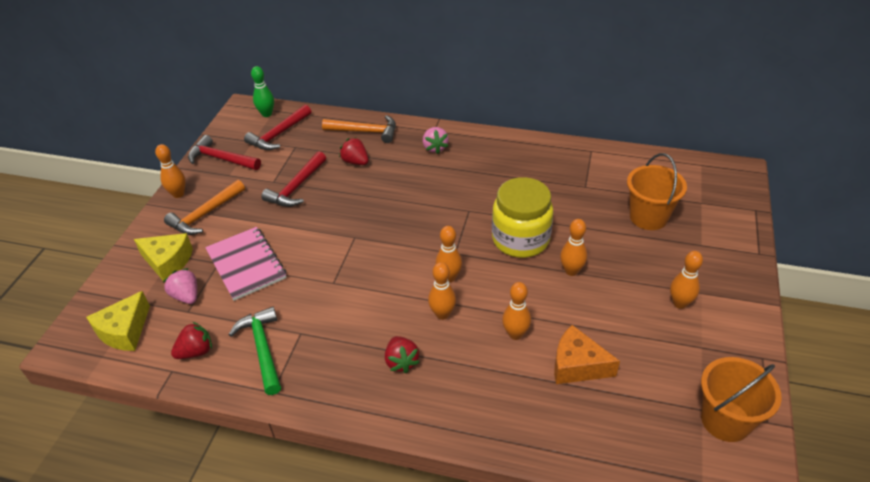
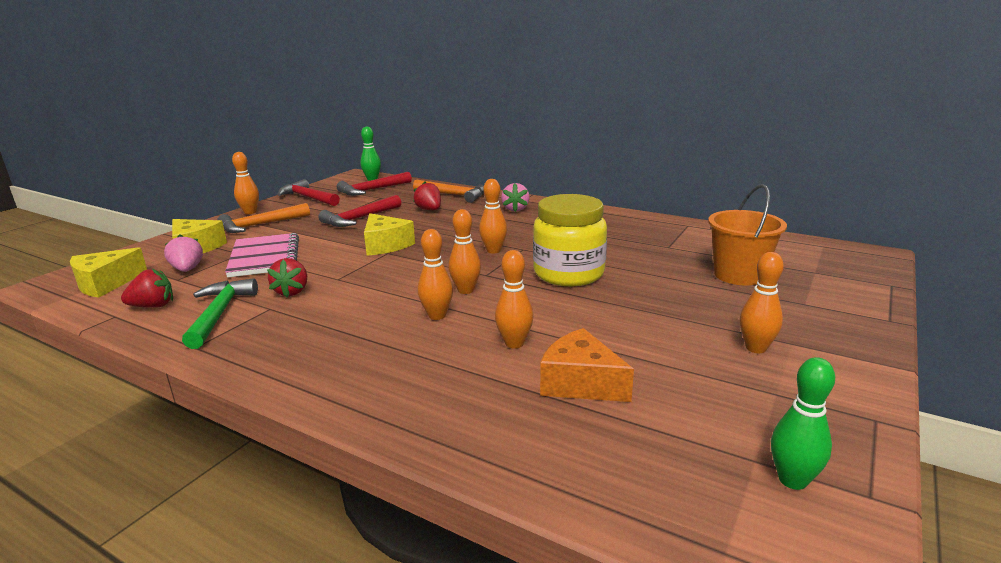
camera: 15 degrees right, 20 degrees down
(346, 226) = (385, 245): none -> yellow cheese
(401, 362) = (358, 345): red strawberry -> red strawberry (292, 292)
(571, 271) = (617, 303): orange bowling pin -> orange bowling pin (493, 250)
(725, 420) = (792, 480): orange bucket -> green bowling pin

